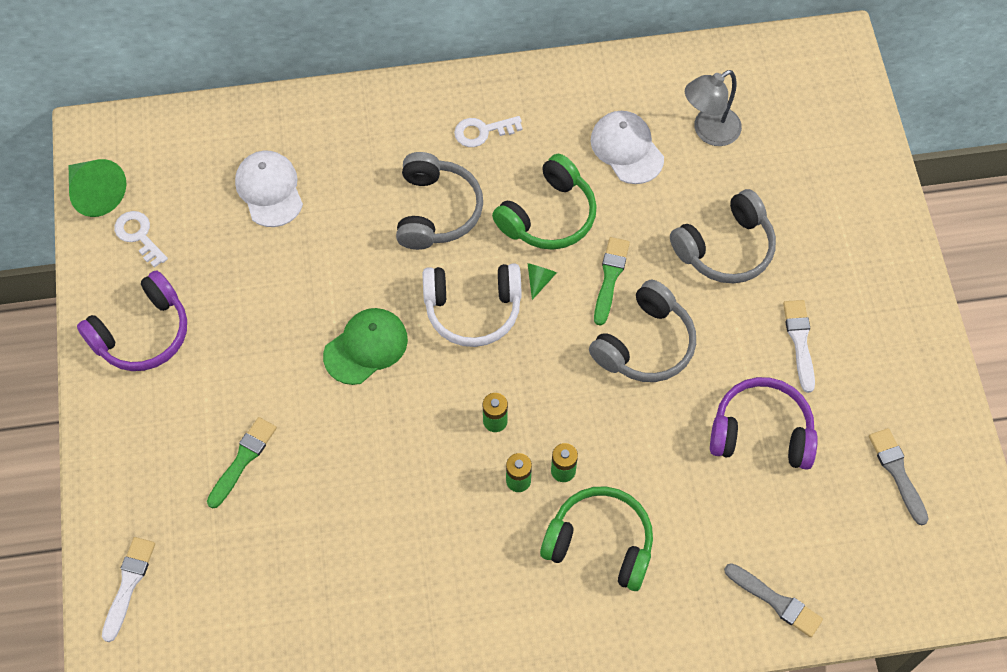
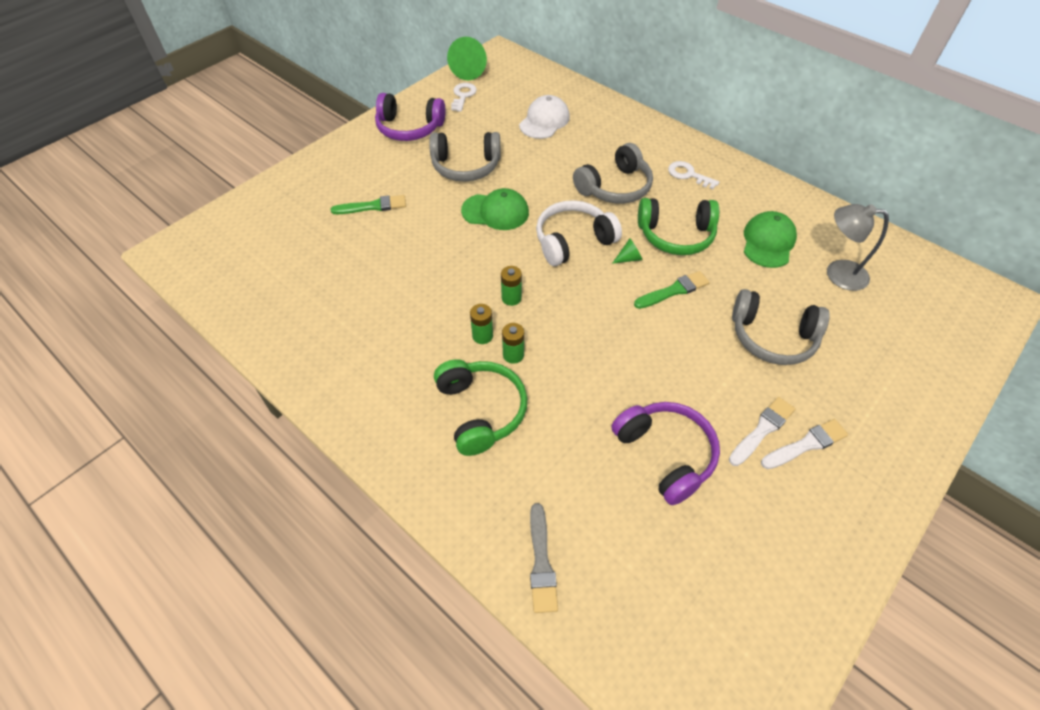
camera: 50 degrees right, 10 degrees down
(128, 584) = (255, 209): white brush -> white brush (806, 444)
(473, 309) = (573, 241): white headphones -> white headphones turned 105 degrees clockwise
(627, 149) = (768, 242): white cap -> green cap
(645, 344) = (650, 339): grey headphones -> grey headphones (466, 166)
(897, 472) = (740, 580): grey brush -> none

